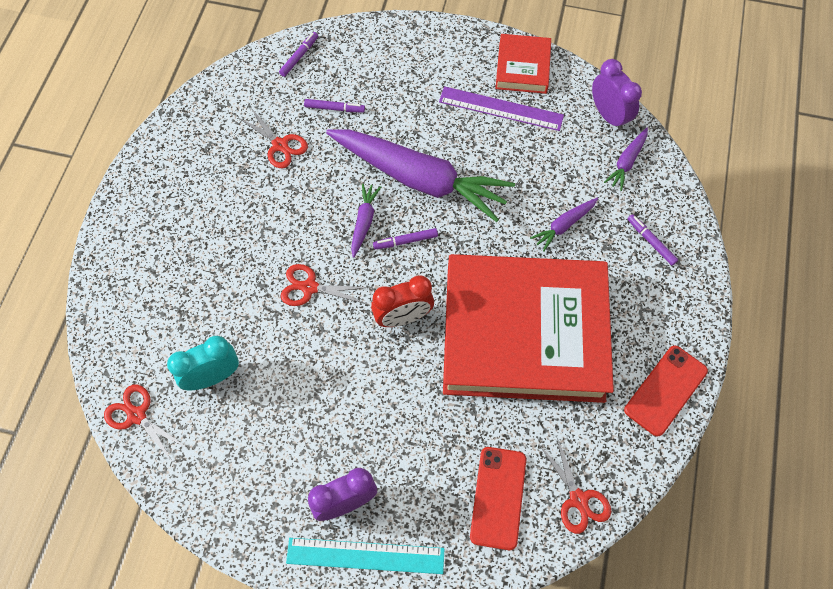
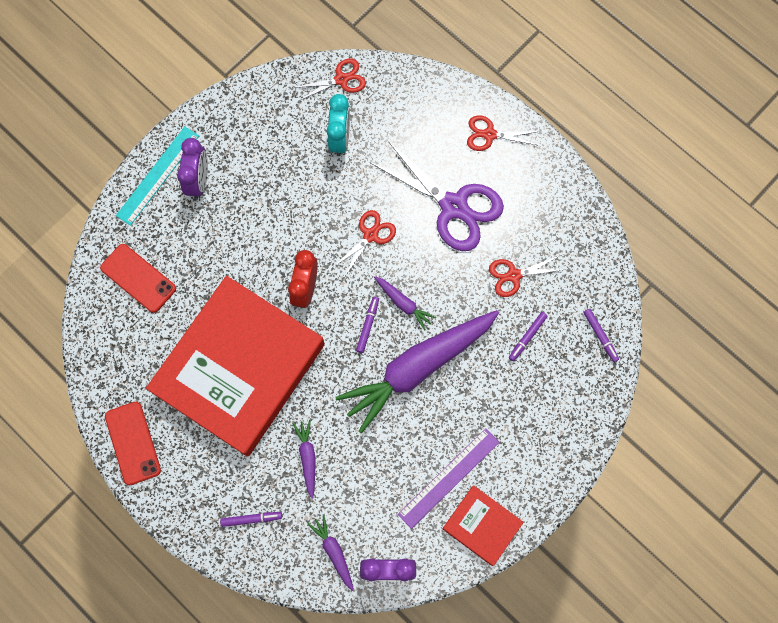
camera: 120 degrees right, 10 degrees up
(235, 228) = (454, 206): none -> purple scissors
(578, 499) = (102, 330): red scissors -> red scissors (489, 134)

